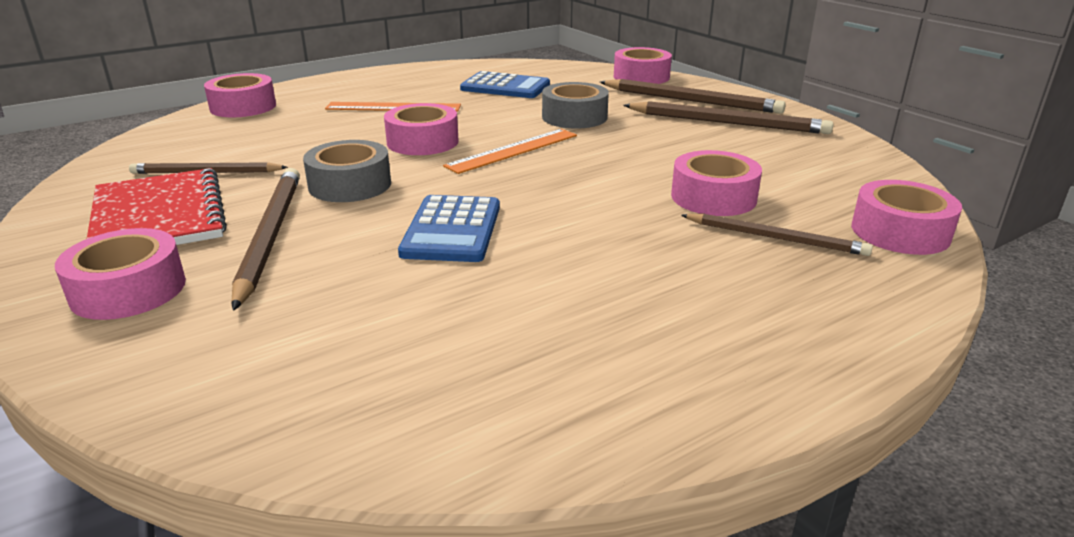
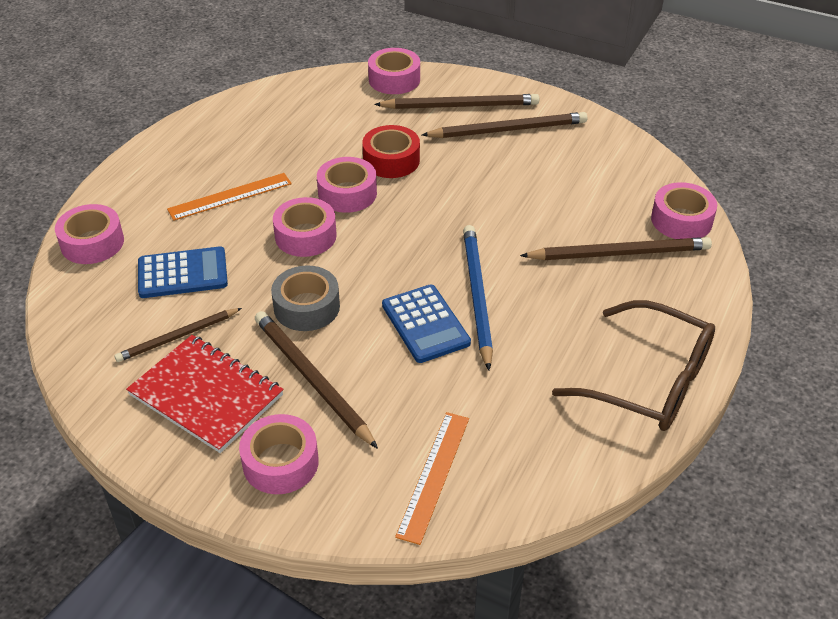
camera: 30 degrees left, 15 degrees up
(505, 87) = (295, 133): blue calculator -> blue calculator (182, 273)
(513, 150) = (384, 221): orange ruler -> orange ruler (433, 475)
(542, 224) = (477, 296): none -> blue pencil
(574, 117) = (391, 160): grey tape -> red tape
(696, 378) = (650, 381): none -> brown glasses
(713, 197) = (558, 226): pink tape -> pink tape (347, 193)
(775, 238) = (619, 253): brown pencil -> brown pencil, size x1.55

